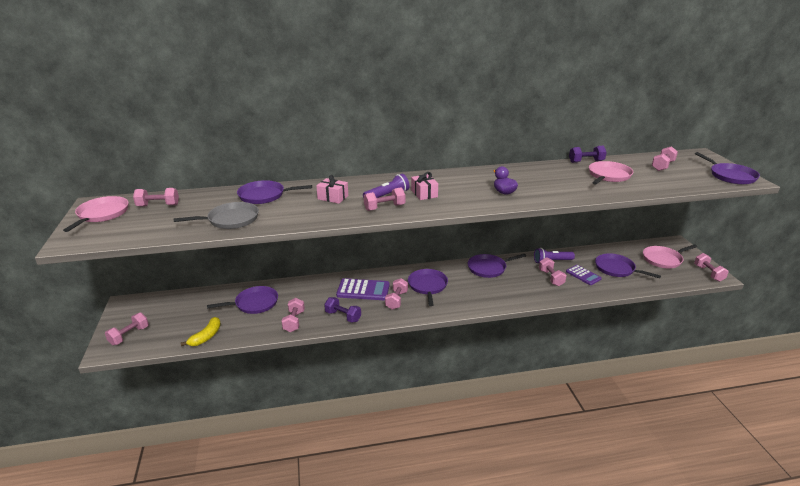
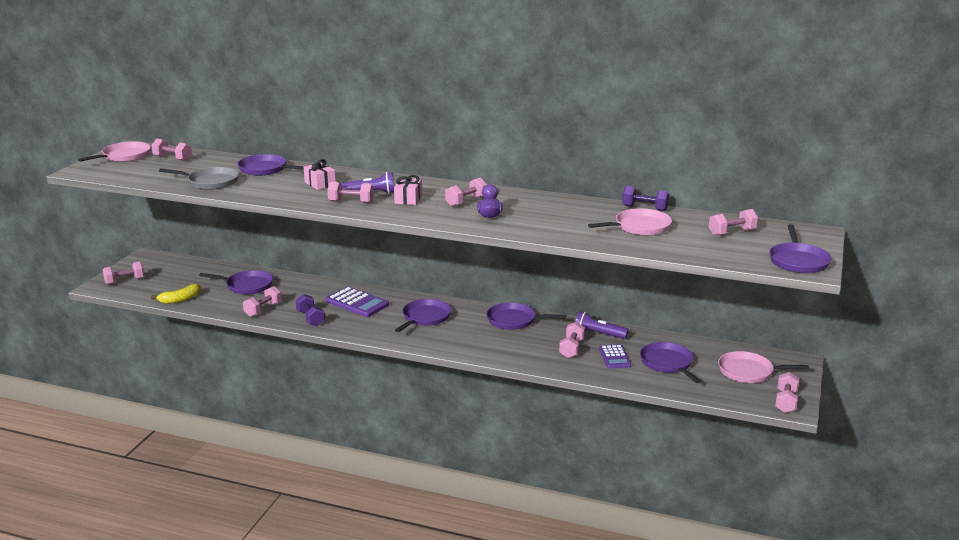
camera: 30 degrees right, 5 degrees down
(396, 300) = (377, 320): pink dumbbell -> pink dumbbell (466, 201)

